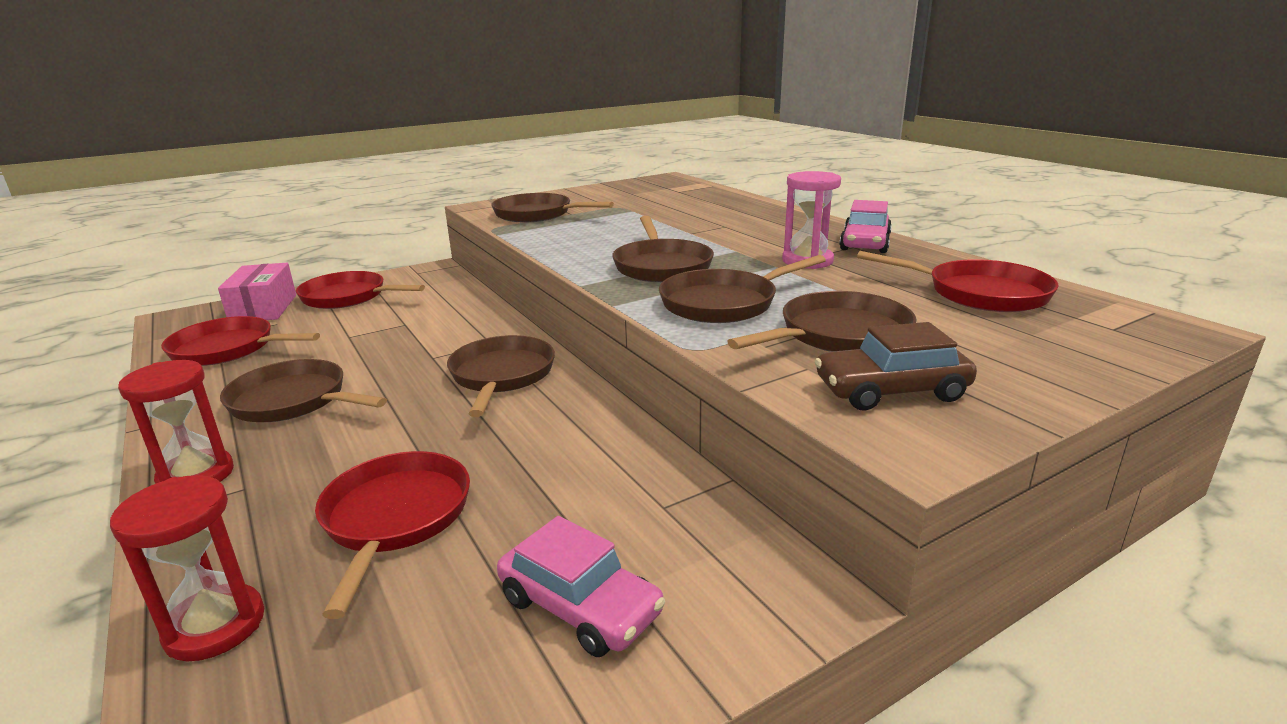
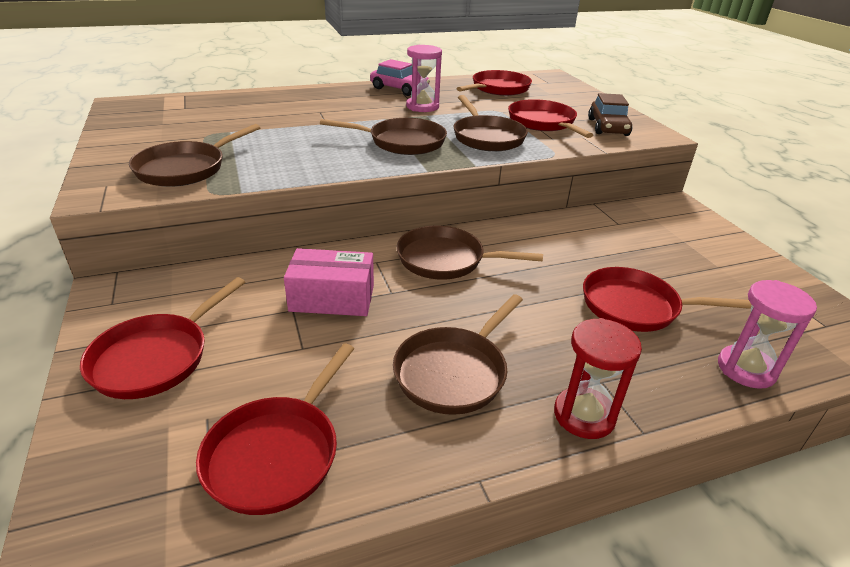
camera: 80 degrees left, 10 degrees up
(215, 626) = (746, 369): red hourglass -> pink hourglass
(264, 308) = (126, 442): pink box -> pink box (332, 298)
(580, 606) = (697, 253): pink car -> none
(838, 335) = (543, 123): brown pan -> red pan

